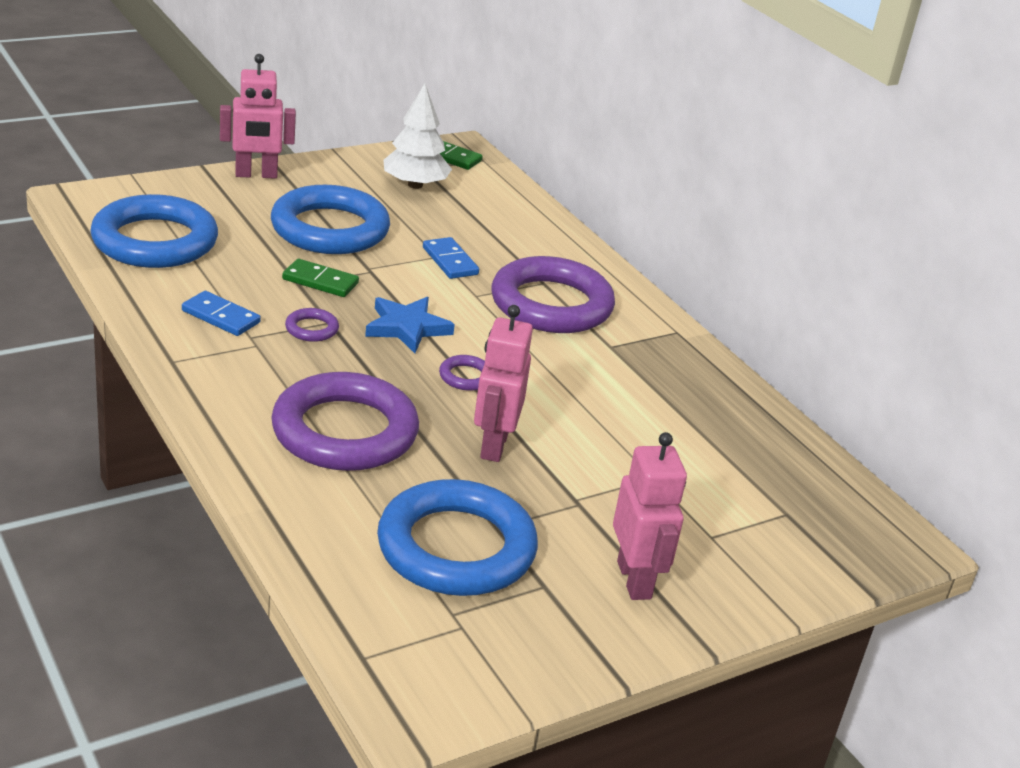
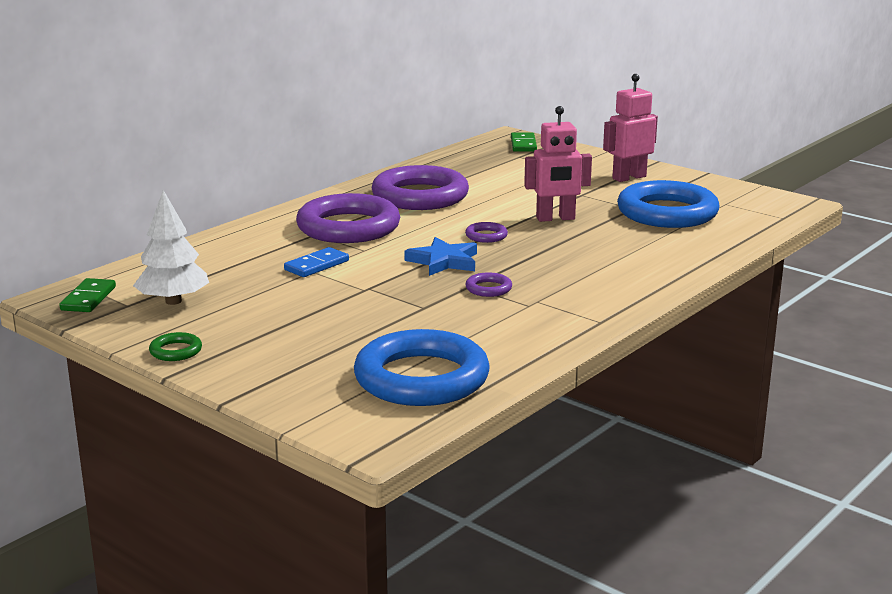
camera: 105 degrees left, 10 degrees down
(221, 317) = (515, 321): blue domino -> none
(256, 175) = (221, 371): pink robot -> none
(310, 167) = (176, 351): none -> green ring
(320, 281) = (410, 300): green domino -> green domino (523, 144)
(330, 229) = (309, 316): blue ring -> none
(345, 431) = (602, 255): purple ring -> purple ring (420, 196)

